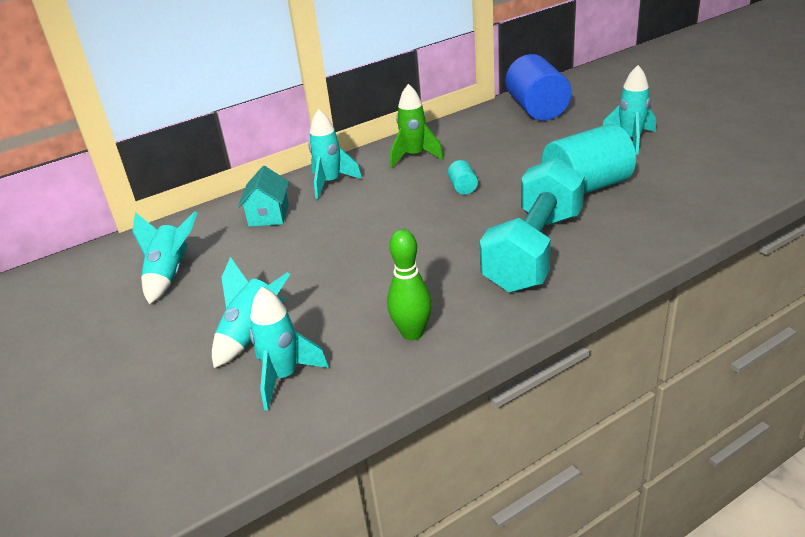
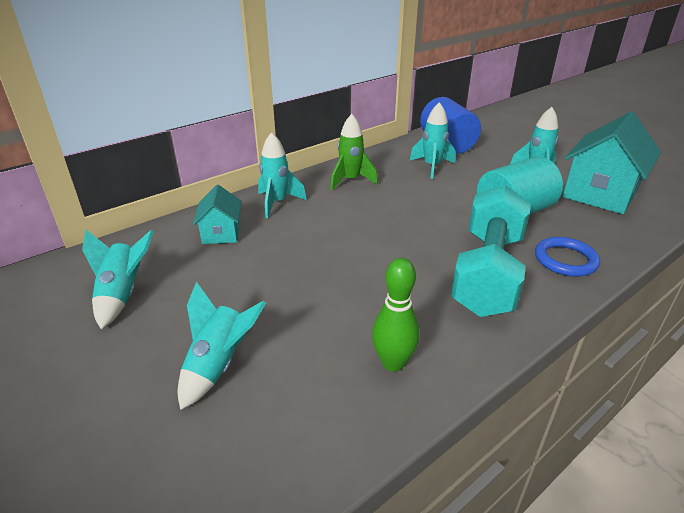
camera: 10 degrees left, 0 degrees up
(284, 377) = (263, 419): turquoise rocket -> turquoise rocket (432, 167)
(463, 187) = (402, 210): turquoise cylinder -> none
(624, 236) = (565, 260): none -> blue ring
(697, 162) = (600, 193): none -> turquoise house

